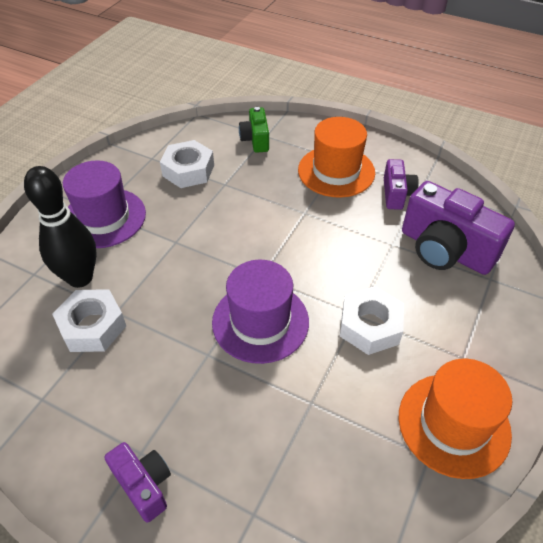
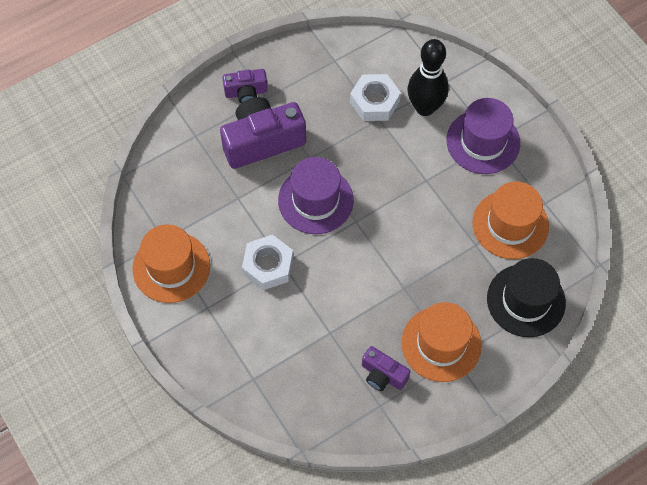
camera: 120 degrees right, 15 degrees up
(188, 170) = (510, 224): white nut -> orange hat
(255, 140) = (526, 300): green camera -> black hat
(445, 250) = (300, 367): purple camera -> purple camera (262, 141)

